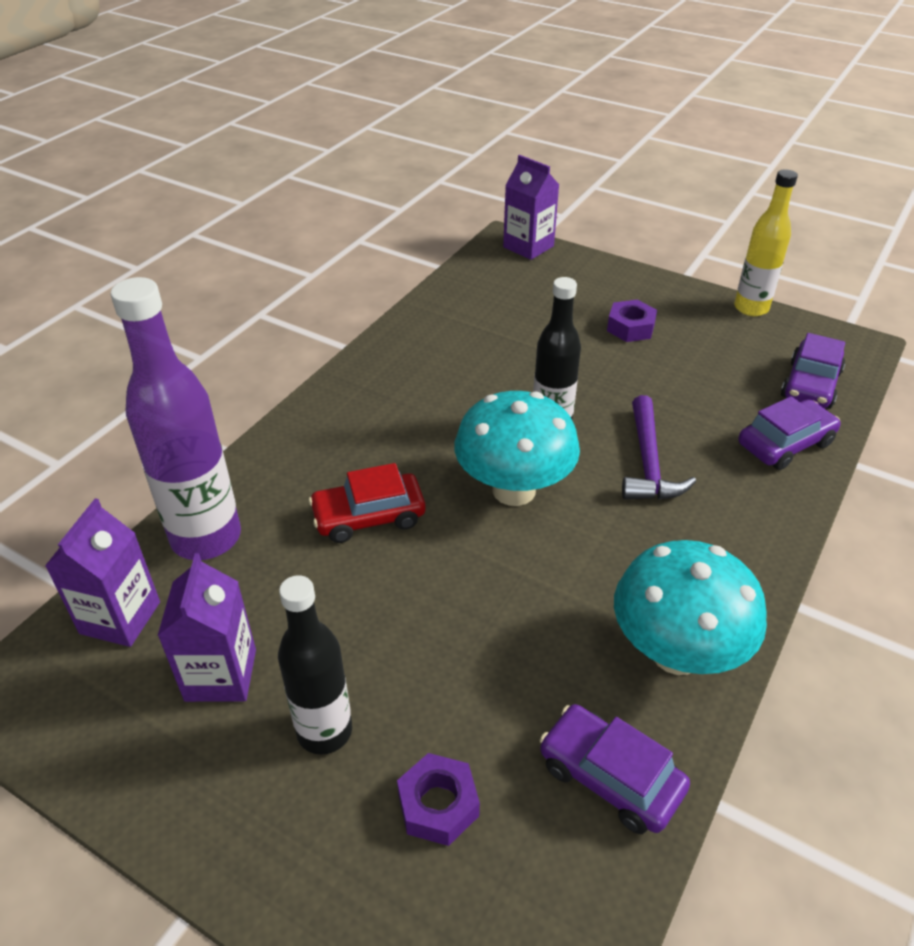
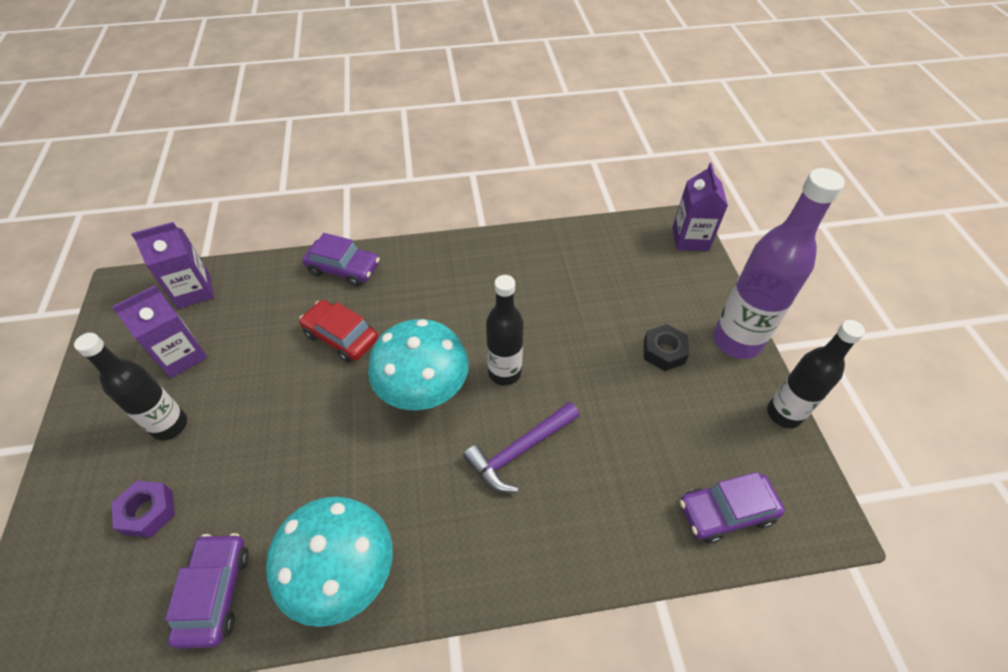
camera: 50 degrees right, 10 degrees up
(206, 537) = (271, 282): purple bottle -> purple bottle (736, 341)
(630, 327) = (664, 351): purple nut -> black nut
(751, 308) = (784, 414): yellow bottle -> black bottle
(785, 444) = (628, 531): purple car -> purple car (344, 268)

